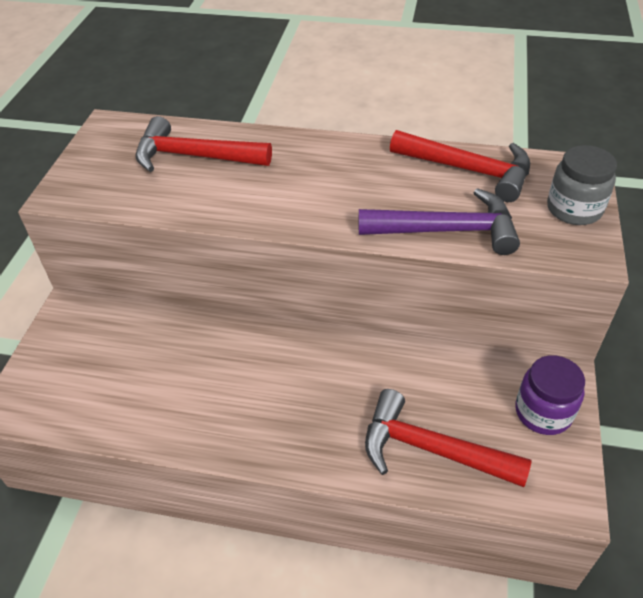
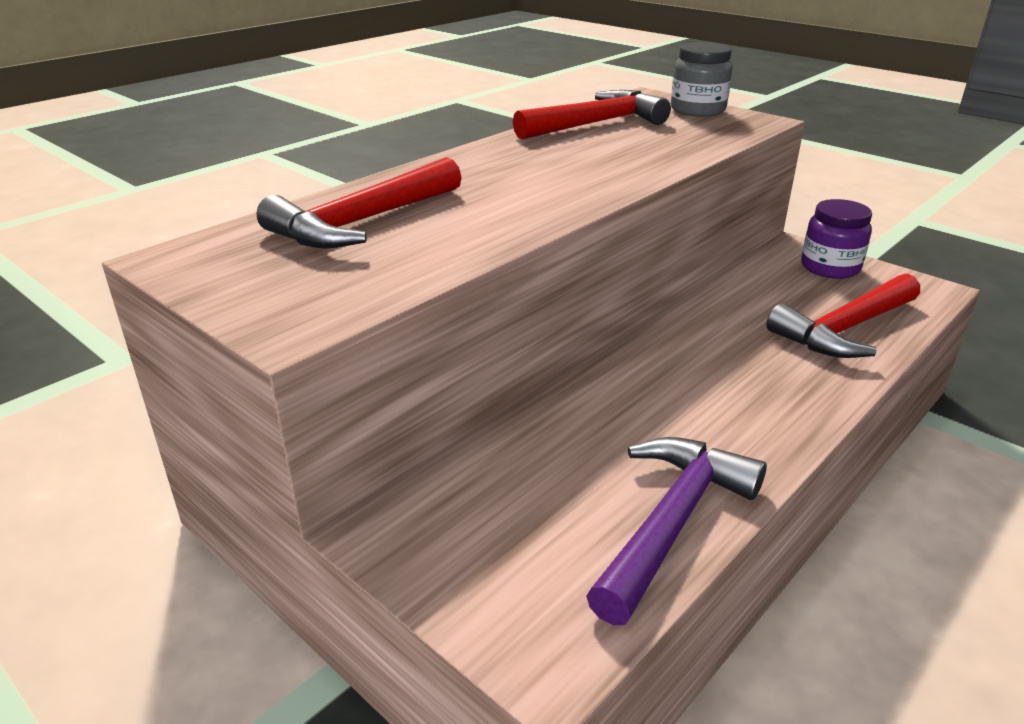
camera: 60 degrees left, 15 degrees down
(447, 230) = (675, 150): purple hammer -> purple hammer (672, 522)

